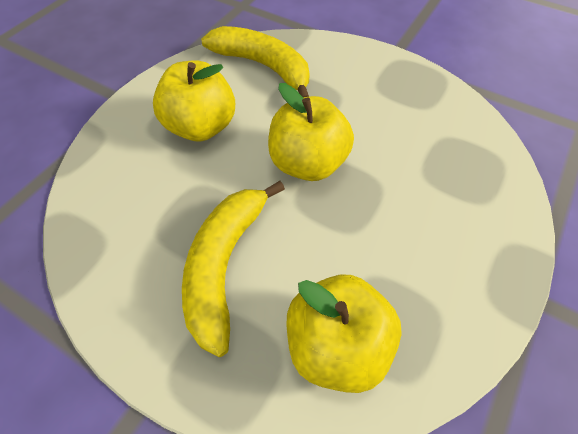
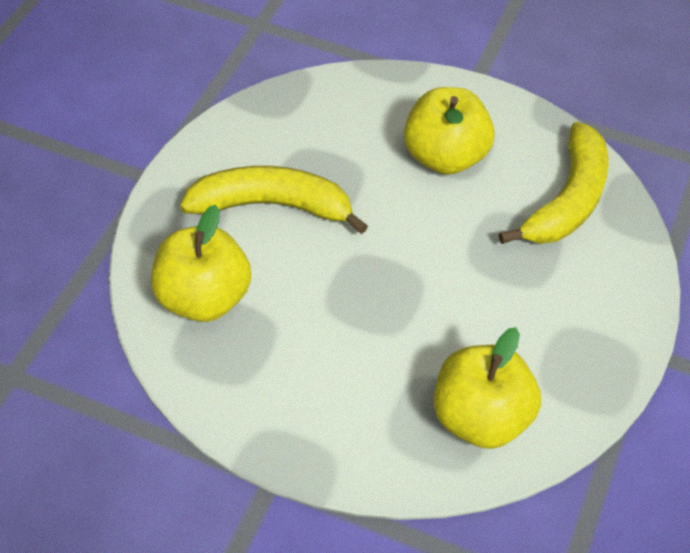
camera: 80 degrees right, 5 degrees down
(308, 163) = (413, 260): yellow apple -> yellow apple (480, 418)

